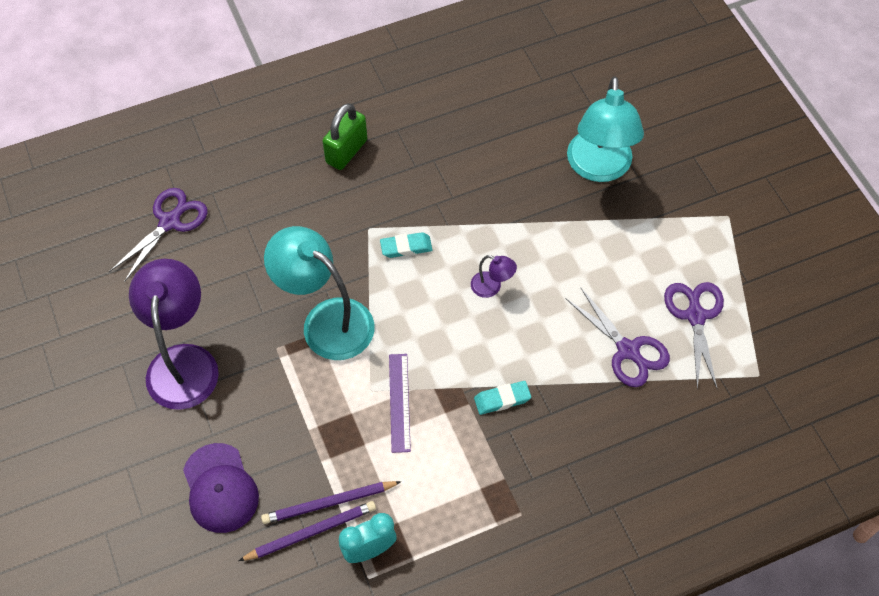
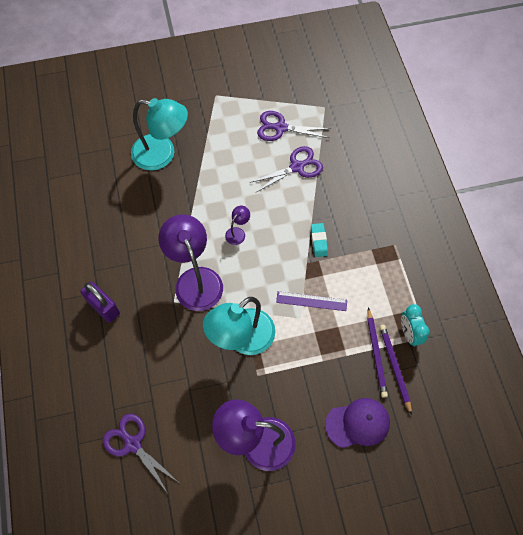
camera: 80 degrees left, 5 degrees up
(346, 151) = (103, 307): green padlock -> purple padlock
(406, 247) = (195, 279): turquoise eraser -> purple lamp

